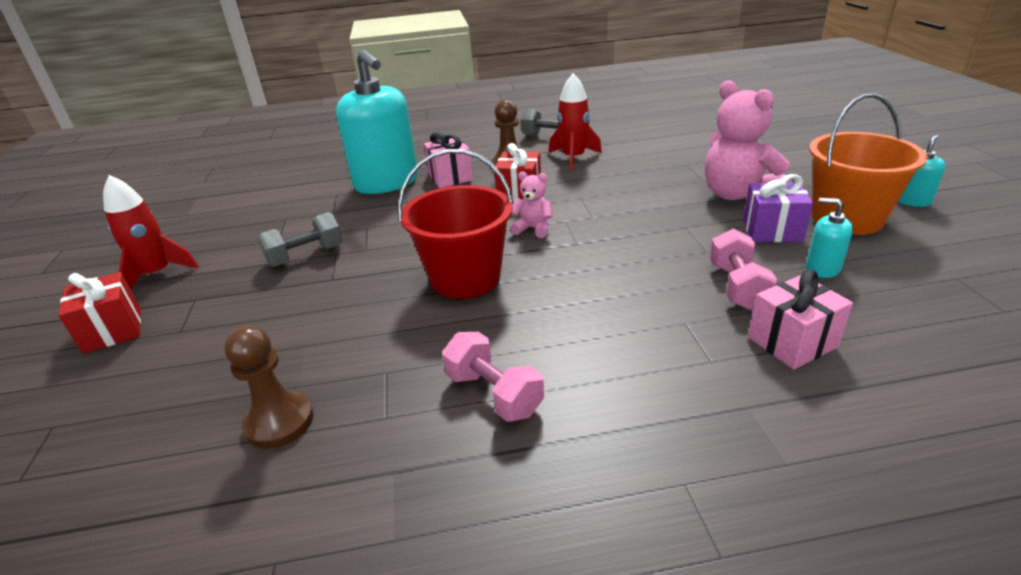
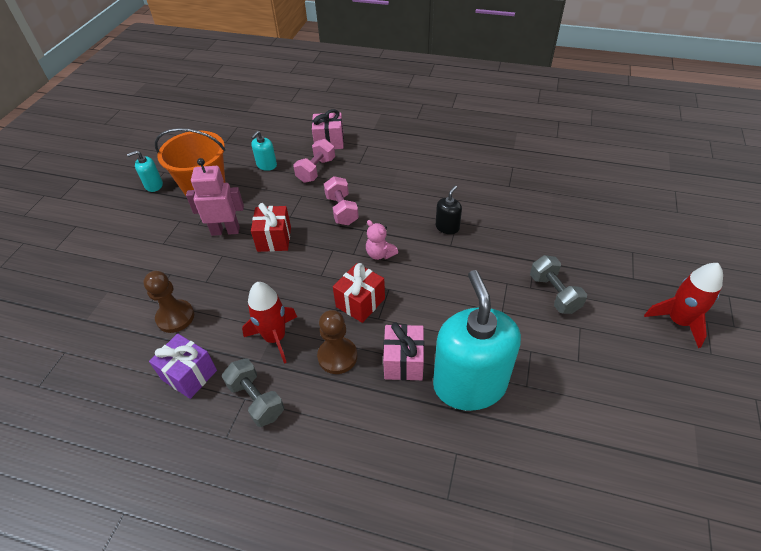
camera: 155 degrees left, 15 degrees up
(113, 330) = (681, 268): red gift -> red gift (274, 239)
(279, 422) = (560, 178): brown pawn -> brown pawn (175, 317)
(306, 256) = (554, 293): grey dumbbell -> grey dumbbell turned 75 degrees clockwise
(465, 278) = (447, 227): red bucket -> black soap dispenser
(494, 394) = (463, 161): pink dumbbell -> pink dumbbell (342, 210)
(736, 194) = (225, 231): pink teddy bear -> pink robot
(772, 230) = (252, 194): purple gift -> purple gift (189, 375)
(822, 268) = (266, 165): turquoise soap dispenser -> turquoise soap dispenser turned 60 degrees clockwise

